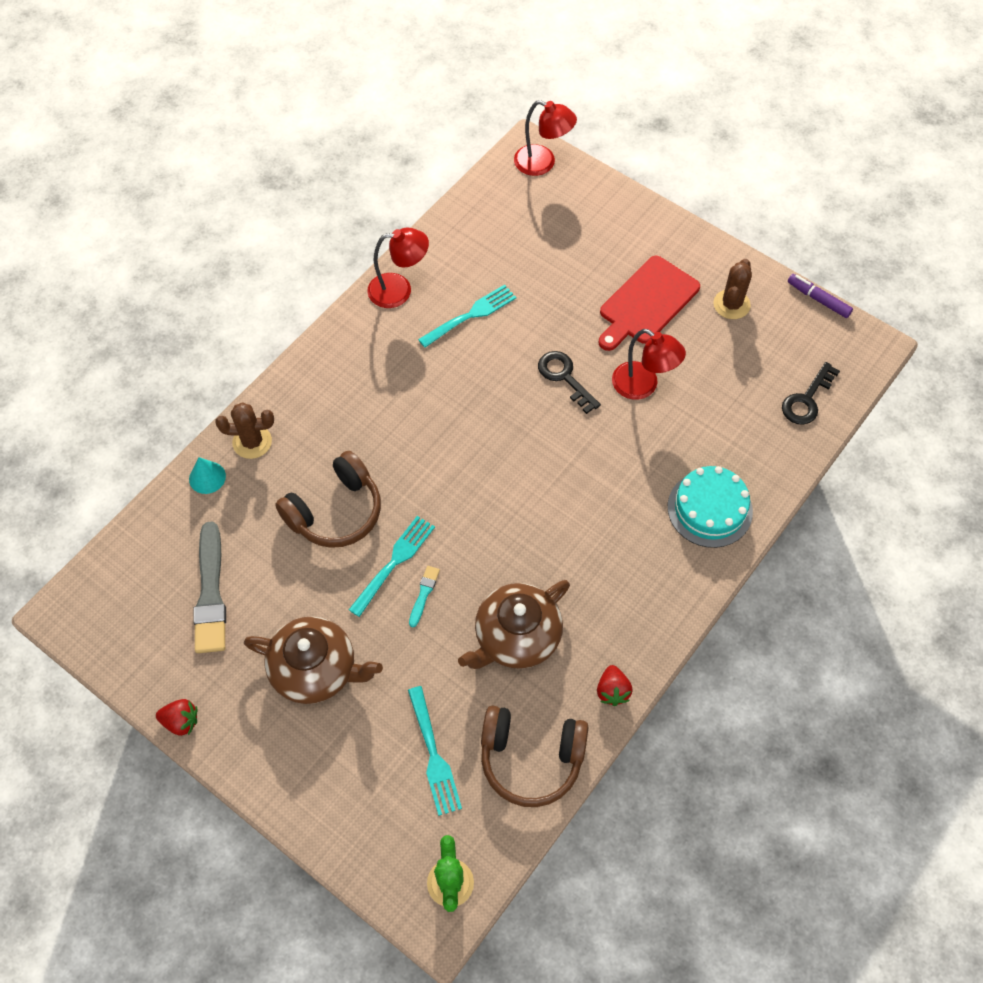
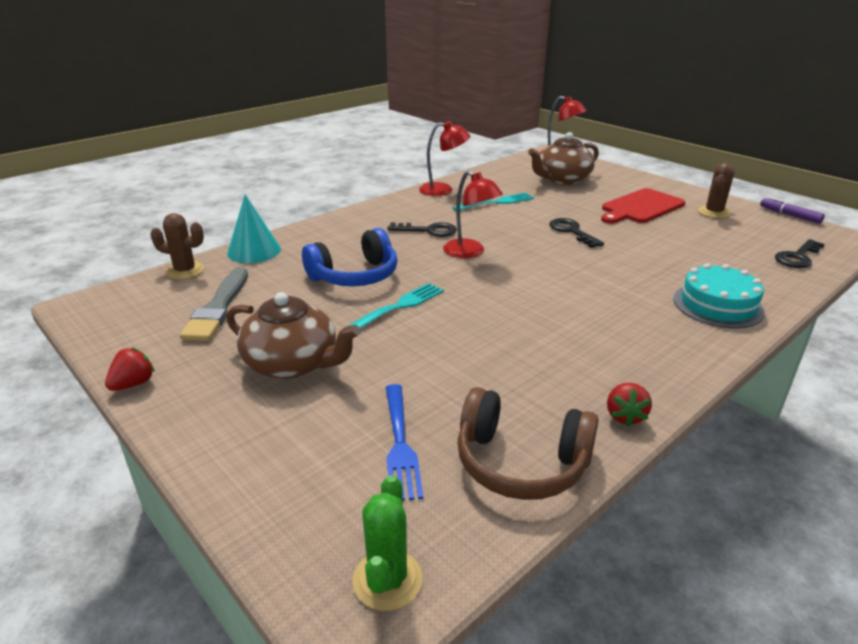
camera: 10 degrees right, 30 degrees down
(181, 721) = (133, 384): red strawberry -> red strawberry turned 75 degrees counterclockwise
(207, 477) = (254, 251): turquoise cone -> turquoise cone, size x1.64
(252, 442) = (300, 239): brown cactus -> brown cactus (185, 271)
(335, 511) = (355, 276): brown headphones -> blue headphones
(398, 400) = (428, 231): none -> black key
(424, 594) = (422, 327): turquoise brush -> none
(433, 754) = (399, 443): turquoise fork -> blue fork
(516, 637) = (513, 364): brown teapot -> brown teapot (562, 179)
(643, 386) = (641, 240): red lamp -> red lamp (470, 252)

